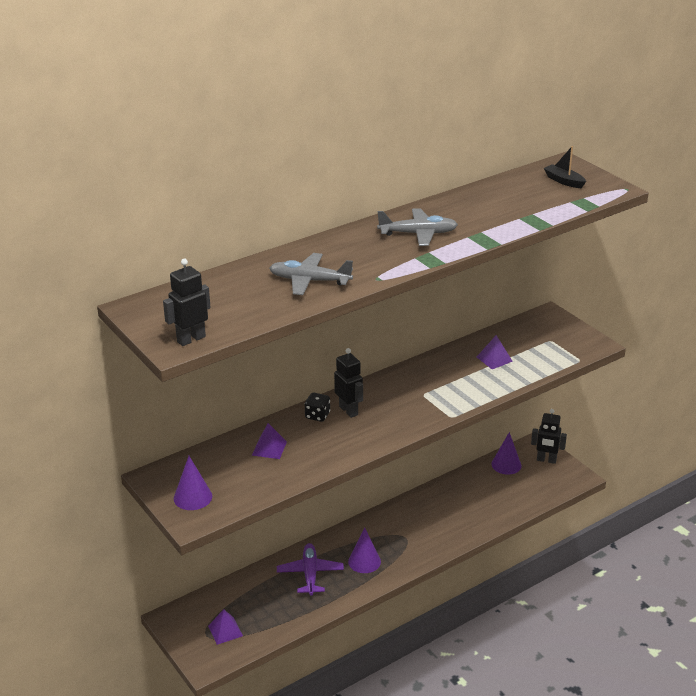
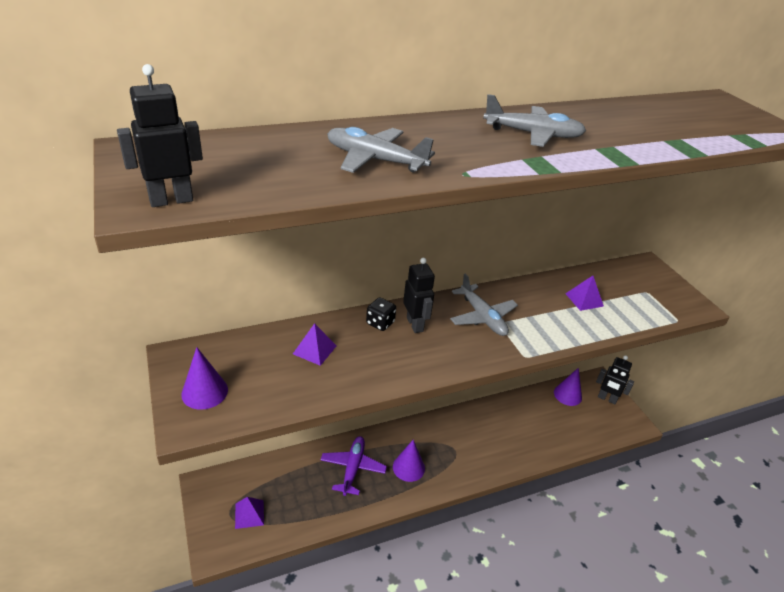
camera: 10 degrees right, 5 degrees up
(406, 392) = (482, 317): none -> grey plane
(564, 181) = (719, 114): black boat -> none

